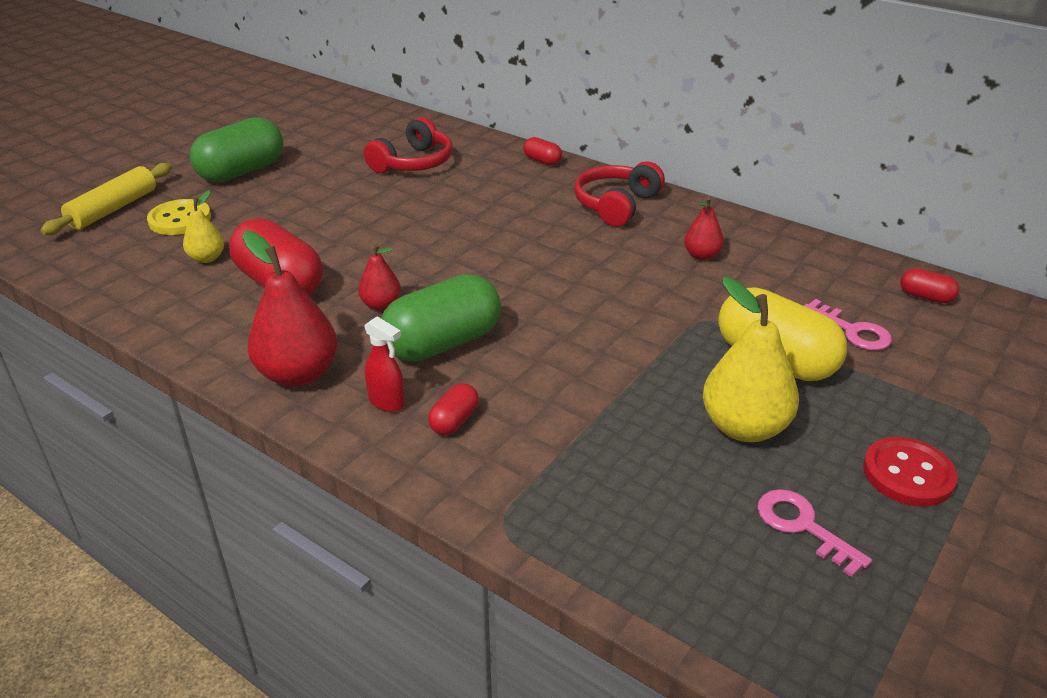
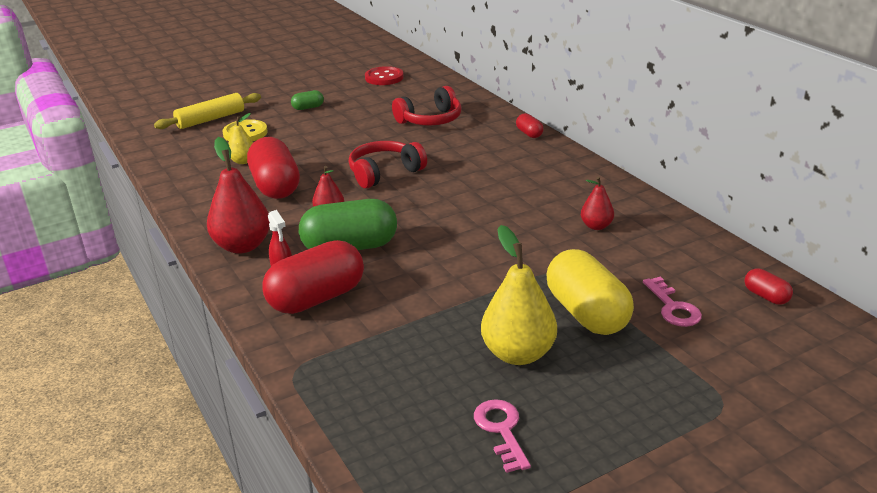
camera: 25 degrees right, 5 degrees down
(242, 172) = (308, 108): green capsule -> green capsule, size x0.46
(454, 421) = (316, 298): red capsule -> red capsule, size x2.18
(616, 205) = (560, 176): red headphones -> red headphones (384, 173)
(908, 474) = (620, 419): red button -> red button (384, 77)

